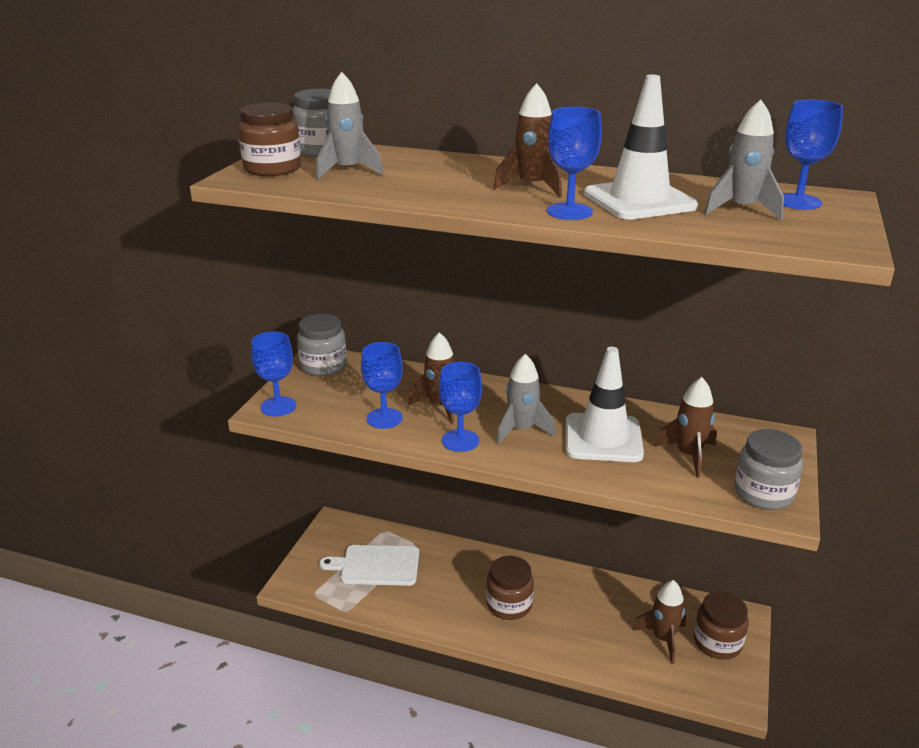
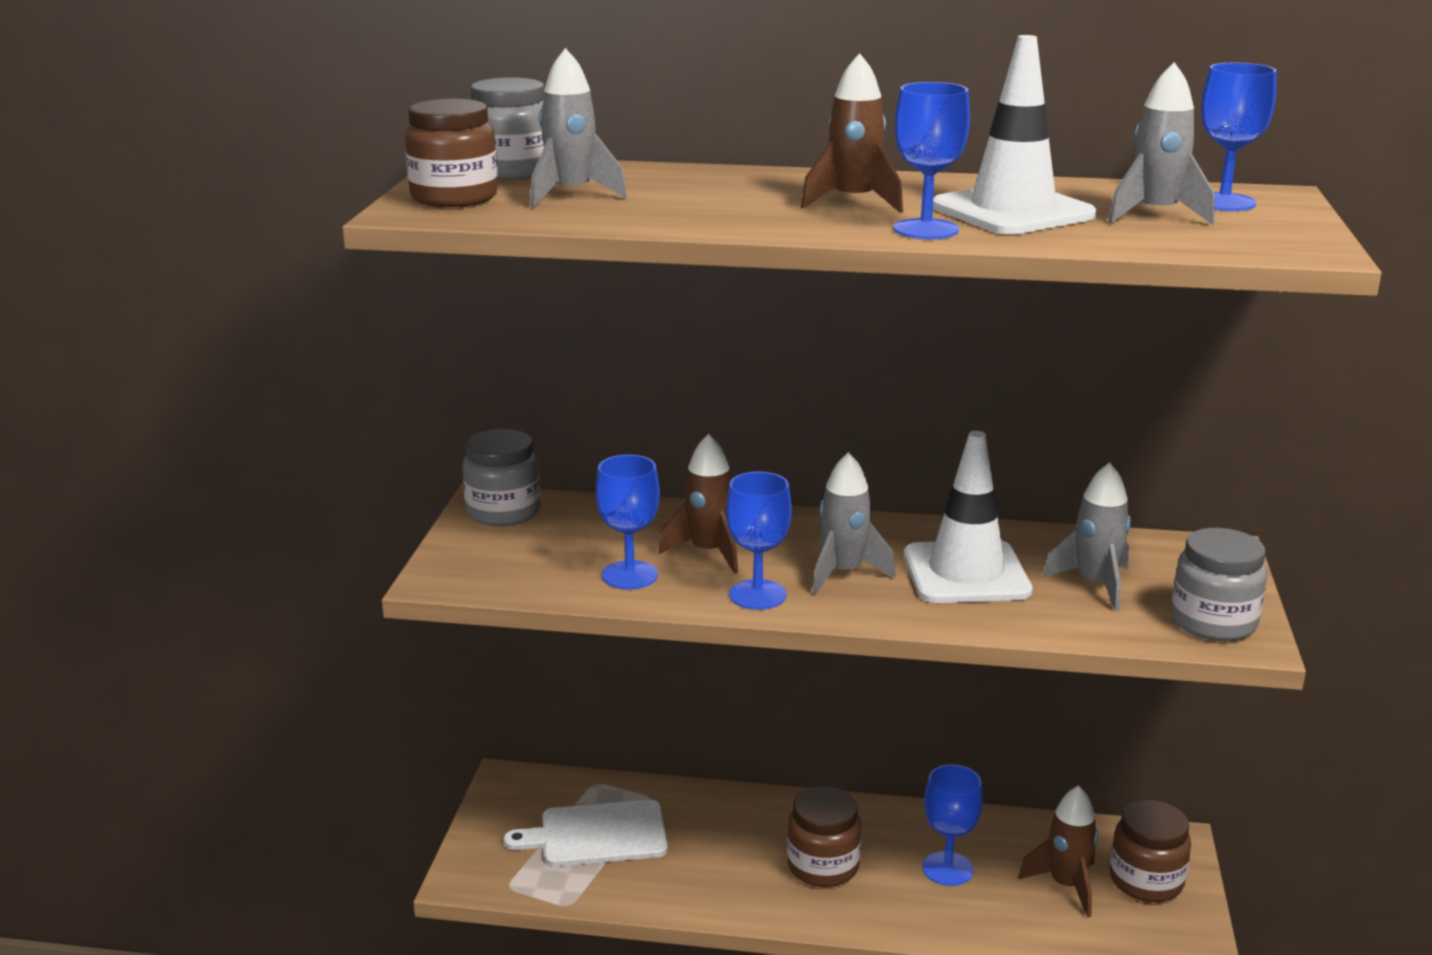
camera: 10 degrees left, 5 degrees down
(278, 406) = (456, 573): blue goblet -> blue goblet (947, 869)
(688, 455) = (1095, 584): brown rocket -> grey rocket

